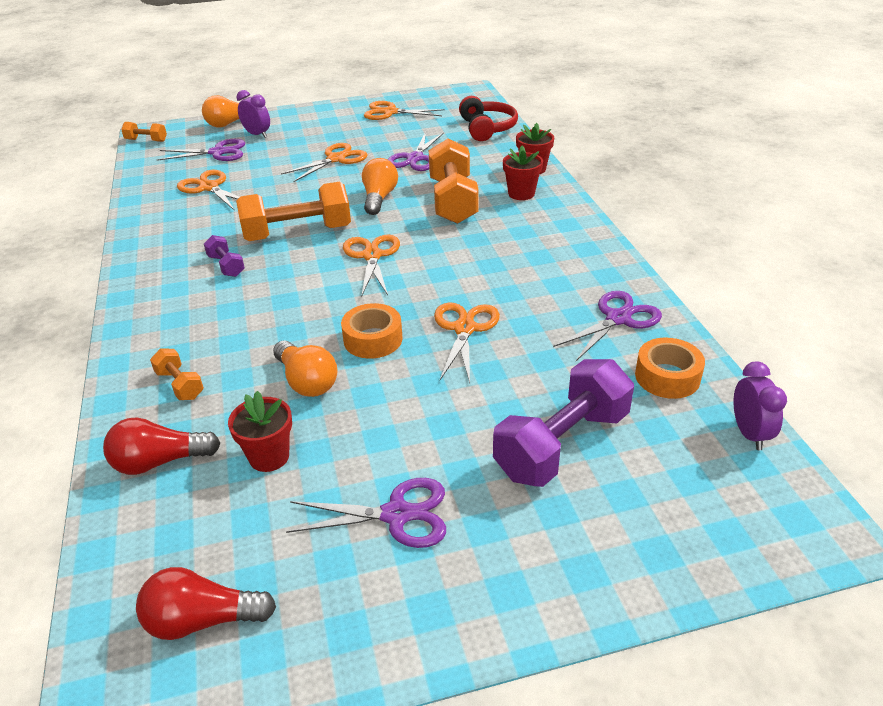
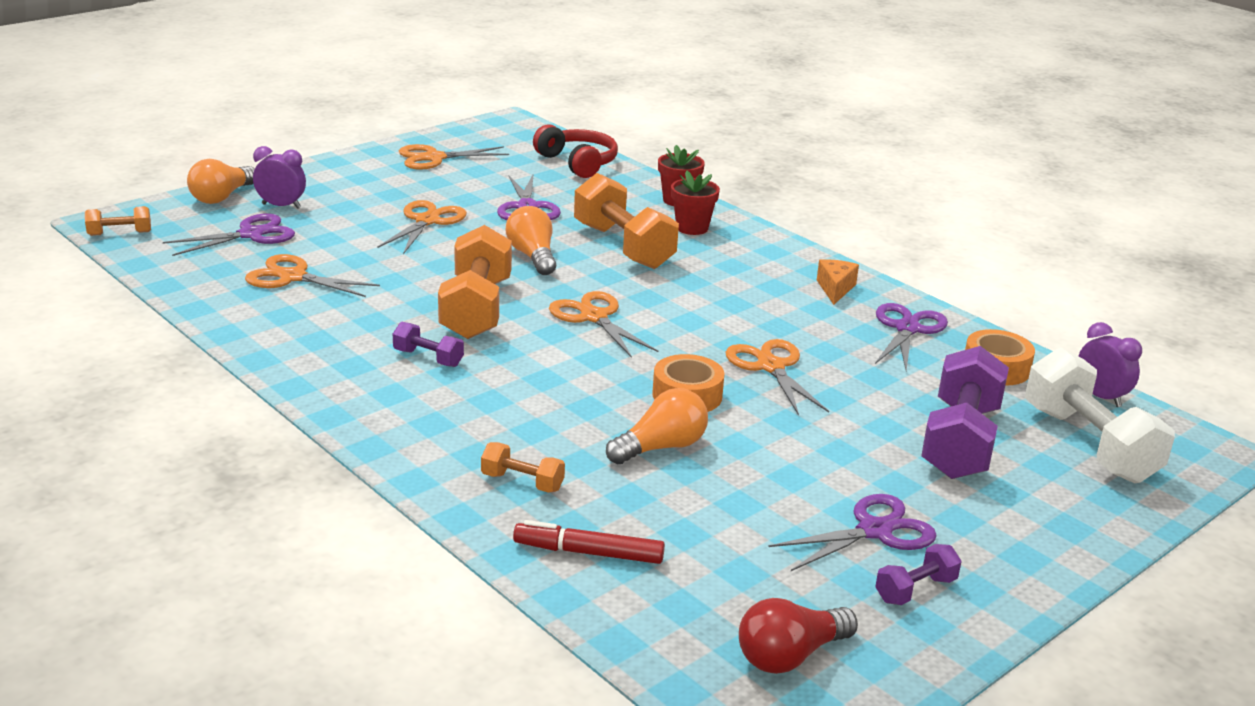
camera: 30 degrees left, 10 degrees down
(160, 462) = (588, 552): red light bulb -> red marker
(269, 457) = (699, 519): red flower pot -> none
(297, 233) = (476, 309): orange dumbbell -> orange dumbbell turned 45 degrees counterclockwise
(307, 381) = (661, 447): orange light bulb -> orange light bulb turned 60 degrees counterclockwise
(373, 590) = (915, 590): none -> purple dumbbell
(589, 268) = (835, 289): none -> orange cheese
(689, 483) = (1089, 444): none -> white dumbbell

